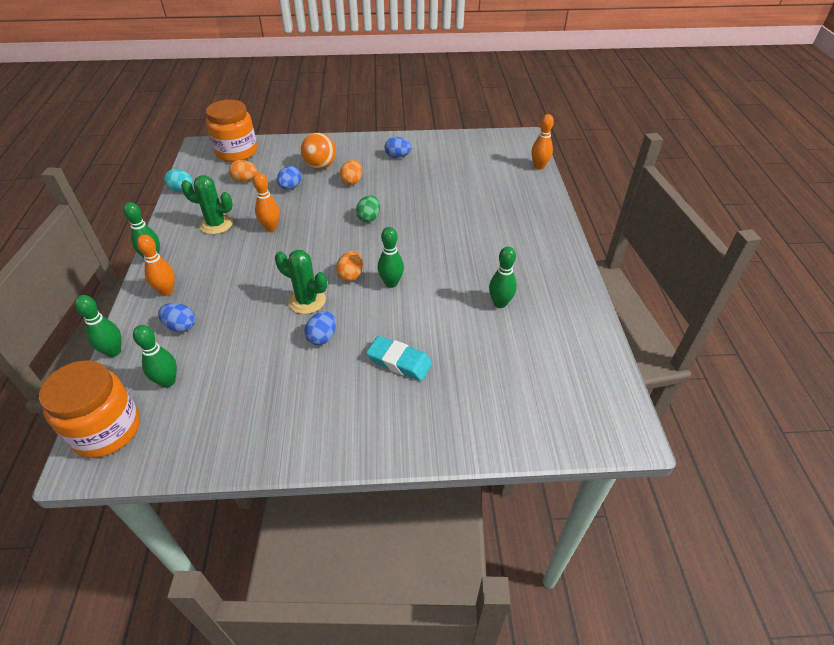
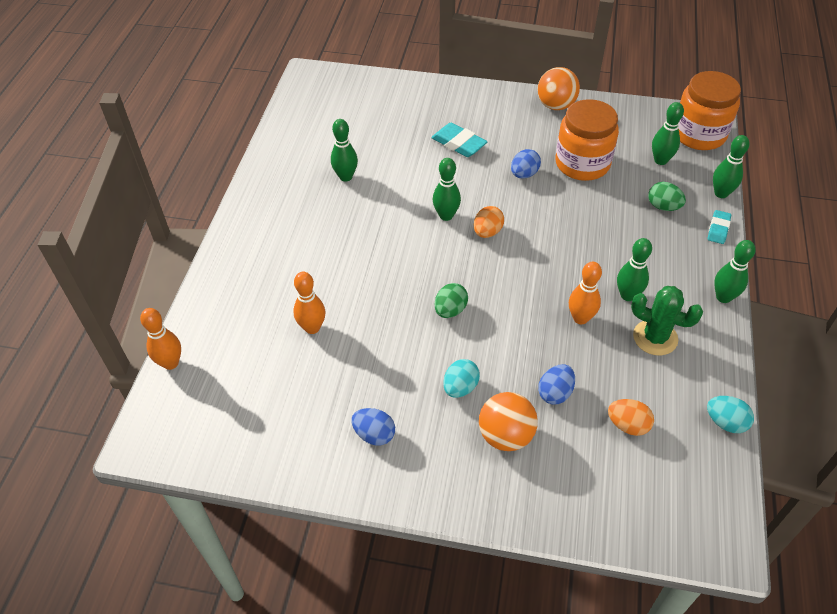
camera: 165 degrees left, 5 degrees up
(133, 313) = (718, 229): none -> turquoise eraser
(167, 291) = (690, 248): orange bowling pin -> orange bowling pin (312, 328)
(181, 326) = (663, 206): blue egg -> green egg
(231, 247) = (627, 295): none -> green bowling pin
(236, 152) = (653, 510): orange jar -> orange jar (582, 163)
(288, 443) = (555, 105): none -> orange ball
(307, 301) = (537, 211): green cactus -> none
(352, 181) = (460, 387): orange egg -> turquoise egg

